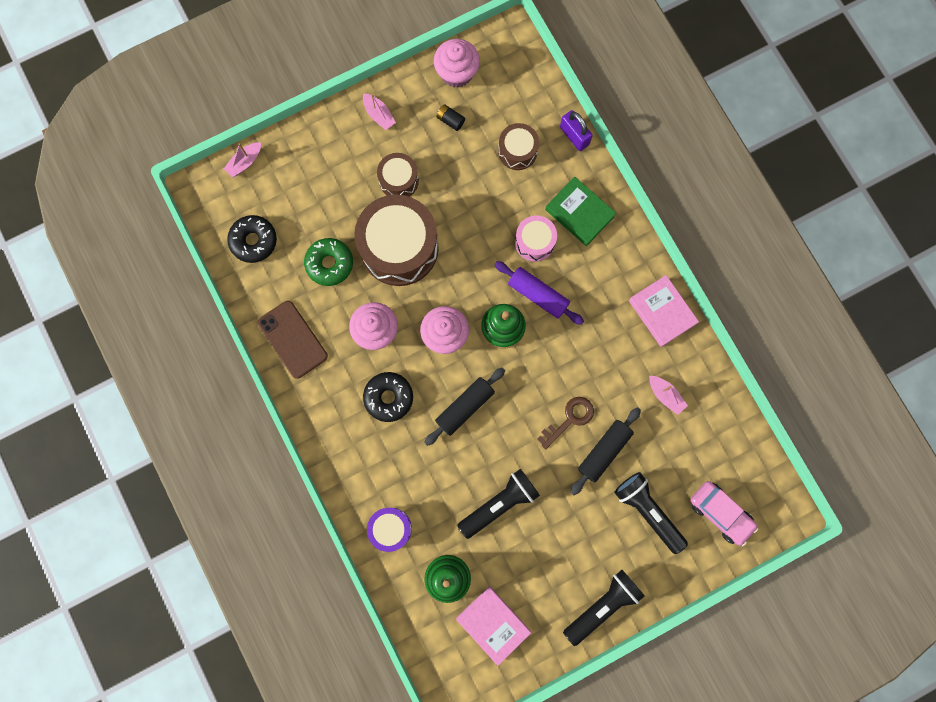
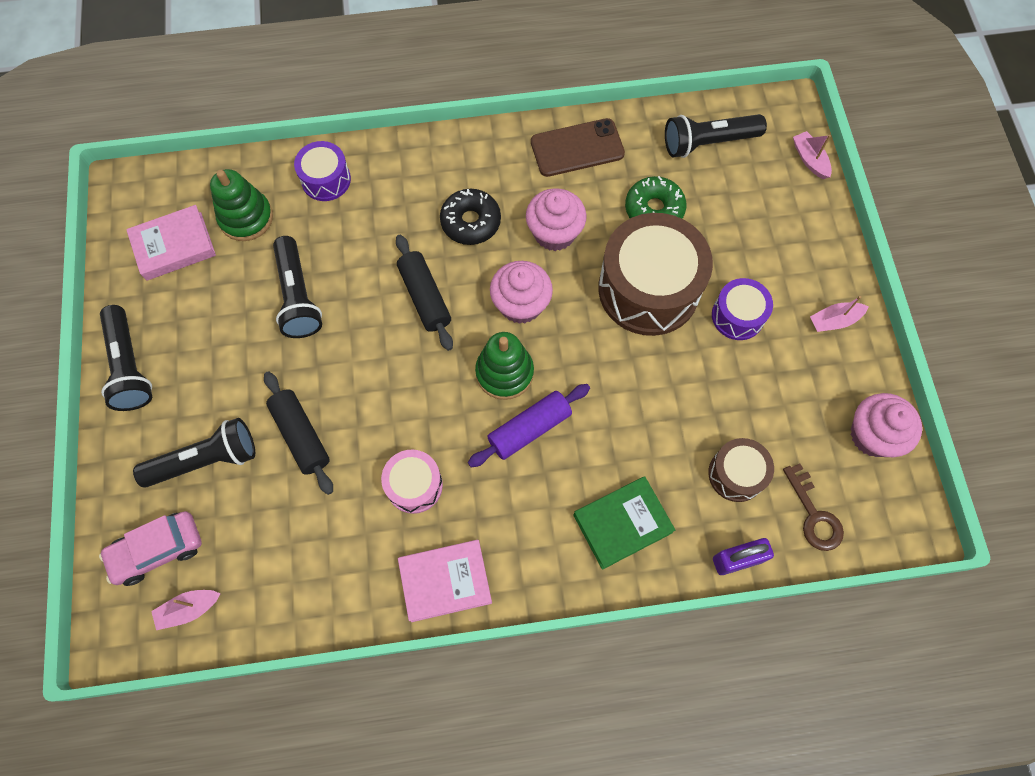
camera: 110 degrees right, 10 degrees down
(253, 241) = (708, 142): black donut -> black flashlight
(399, 180) = (737, 316): brown drum -> purple drum
(450, 120) = (804, 404): black battery -> none
(534, 242) = (601, 450): pink drum -> pink drum (414, 485)
(570, 419) = (358, 410): brown key -> brown key (814, 515)
(665, 395) = (334, 540): pink boat -> pink boat (189, 609)

